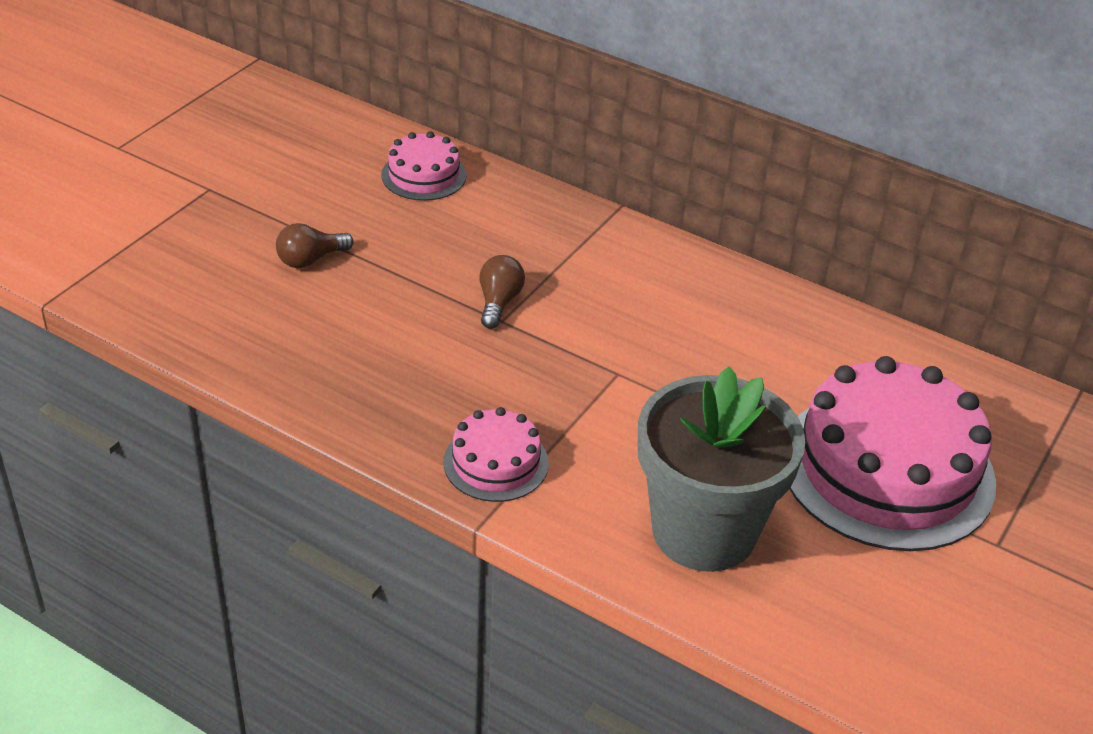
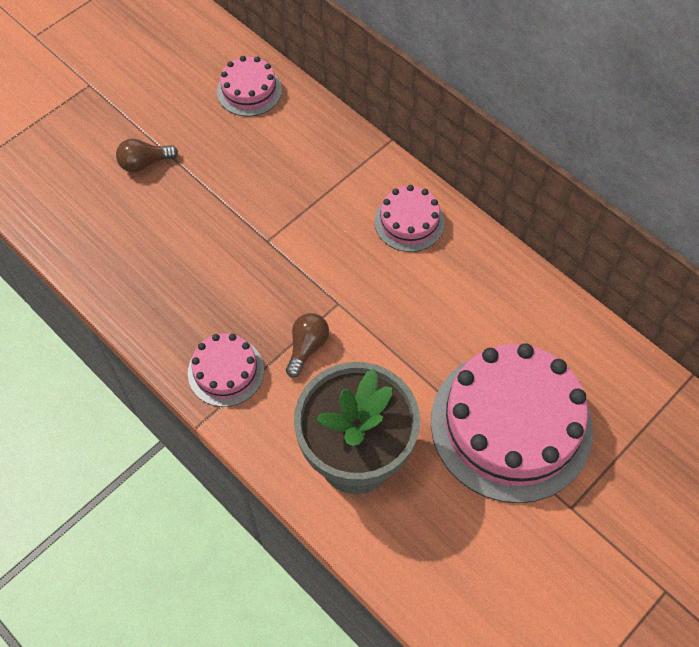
camera: 15 degrees right, 20 degrees up
(499, 302) = (270, 223): brown light bulb -> brown light bulb (307, 347)
(676, 282) = (409, 222): none -> pink cake

